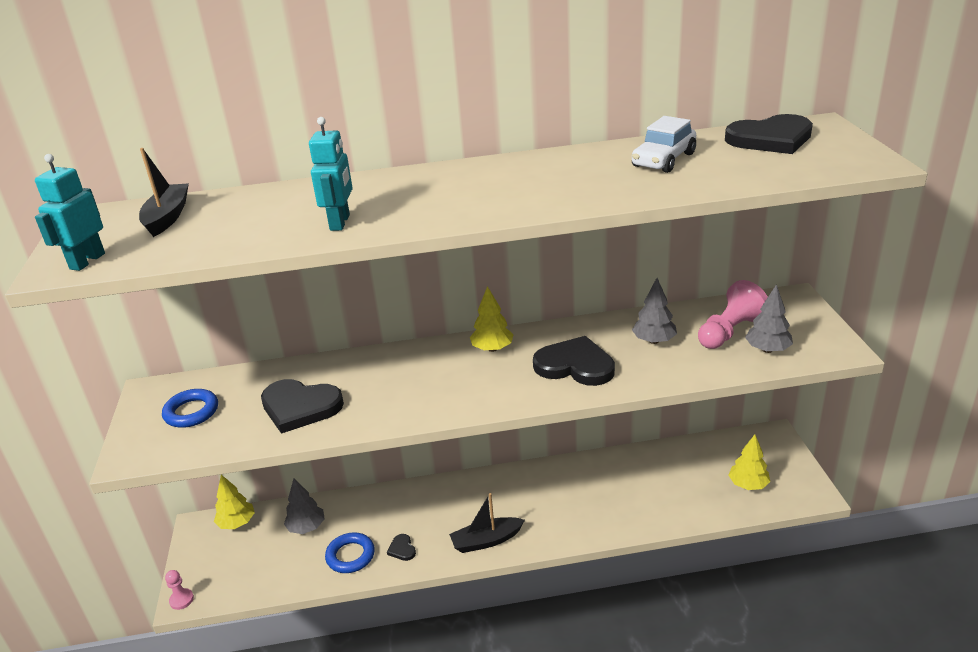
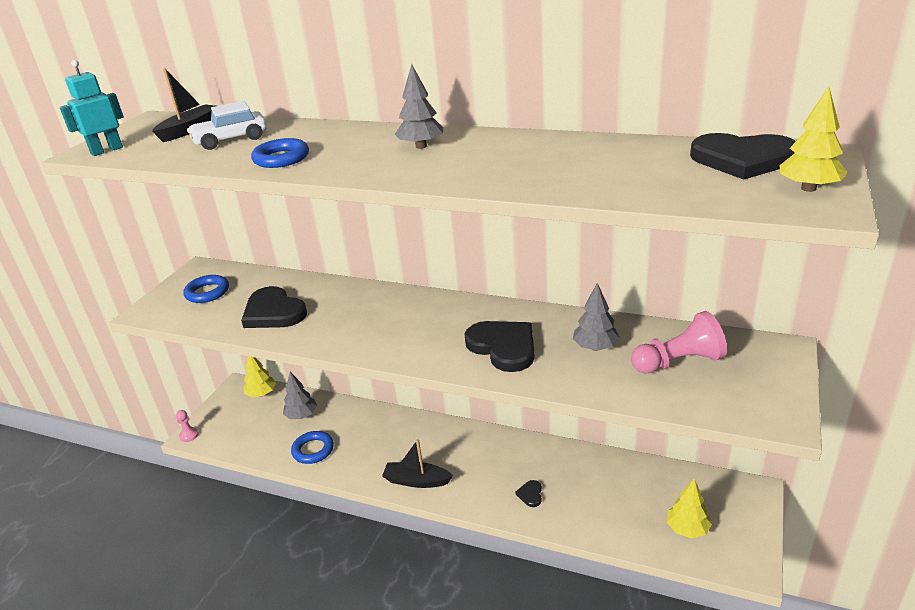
camera: 30 degrees right, 0 degrees up
(340, 222) = (281, 158): turquoise robot -> blue ring
(402, 549) = (351, 460): black heart -> black heart (530, 494)
(492, 349) = (451, 310): yellow tree -> yellow tree (808, 188)
(663, 160) = (603, 159): white car -> white car (231, 140)
(767, 350) = (700, 392): grey tree -> grey tree (421, 146)

